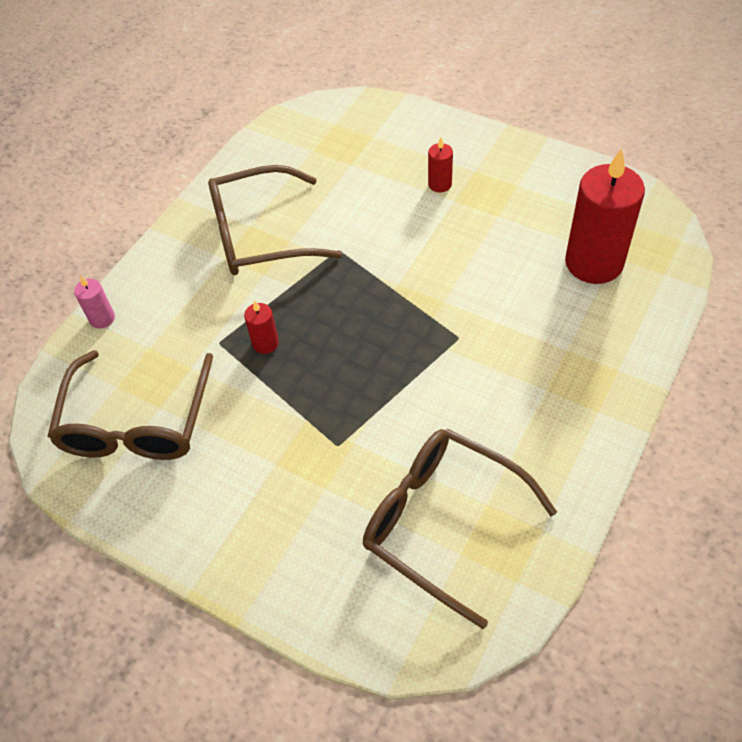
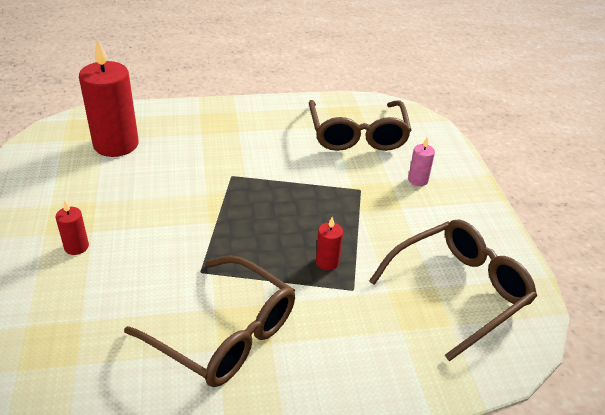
camera: 135 degrees left, 15 degrees down
(102, 318) = (414, 386): pink candle -> pink candle (418, 180)

